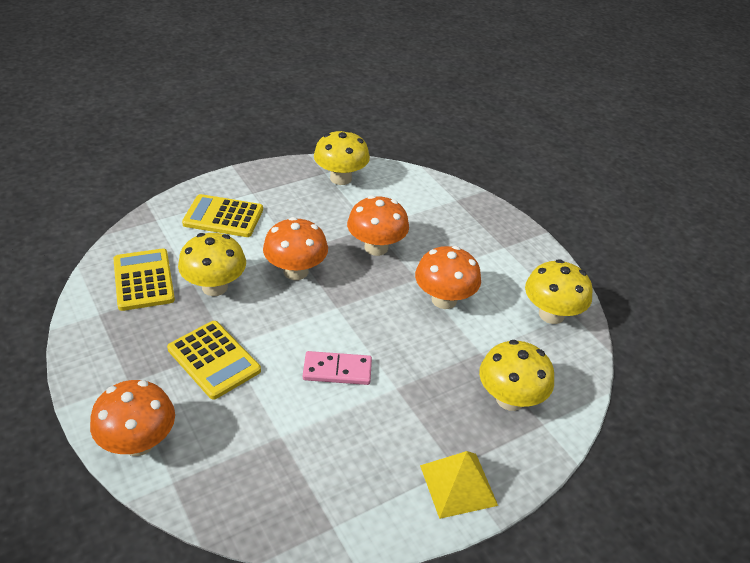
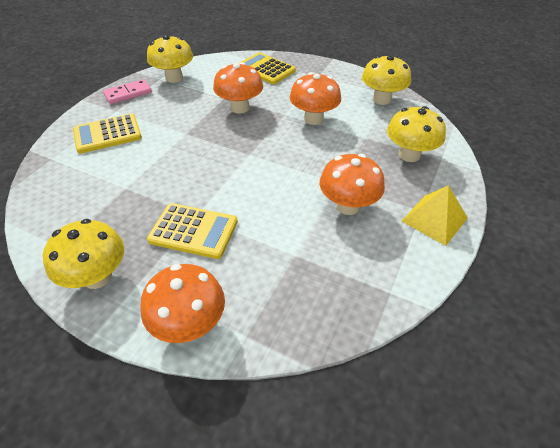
camera: 30 degrees left, 5 degrees up
(143, 280) = (80, 204): yellow calculator -> yellow calculator (266, 69)
(215, 287) = (146, 182): yellow mushroom -> yellow mushroom (97, 277)
(296, 271) = (198, 145): orange mushroom -> orange mushroom (348, 206)
(337, 370) = (290, 192): pink domino -> pink domino (128, 94)

